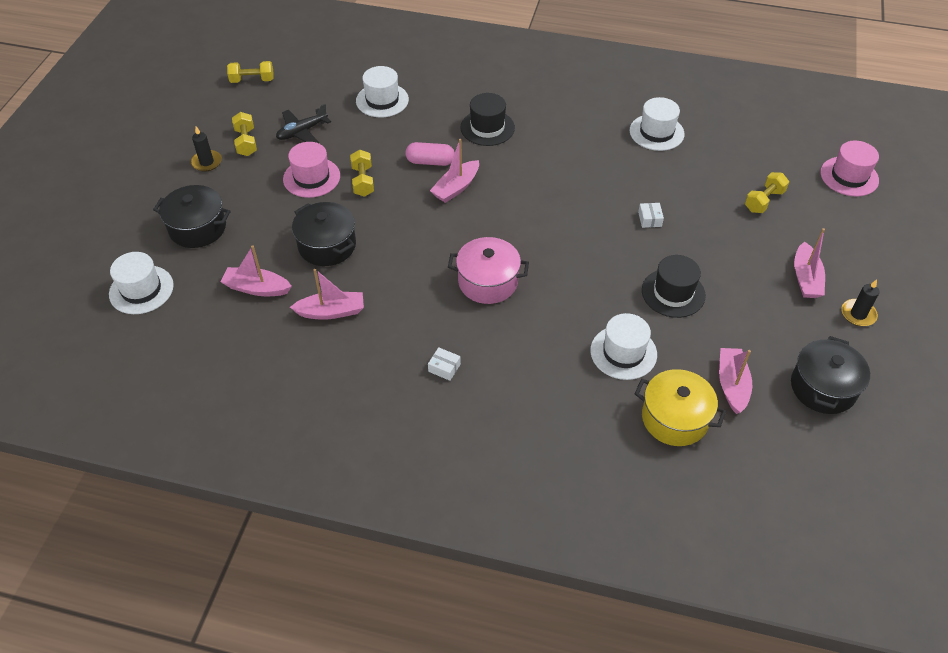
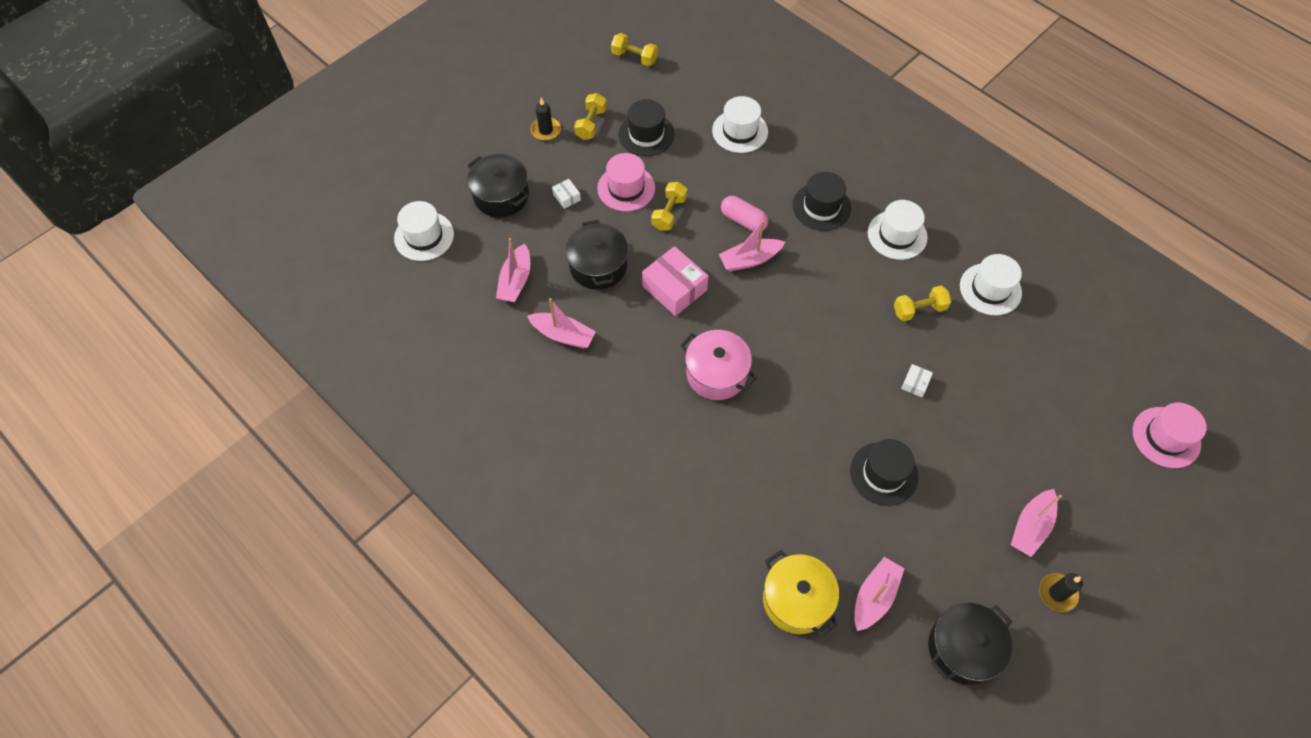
camera: 30 degrees right, 10 degrees up
(257, 288) = (515, 281): pink boat -> pink boat turned 120 degrees counterclockwise
(302, 132) = (646, 134): black plane -> black hat
(406, 234) = (674, 288): none -> pink box
(444, 368) = (625, 440): white box -> white box (566, 197)
(623, 352) = (794, 509): white hat -> white hat (897, 235)
(764, 201) = (1049, 420): yellow dumbbell -> yellow dumbbell (919, 309)

